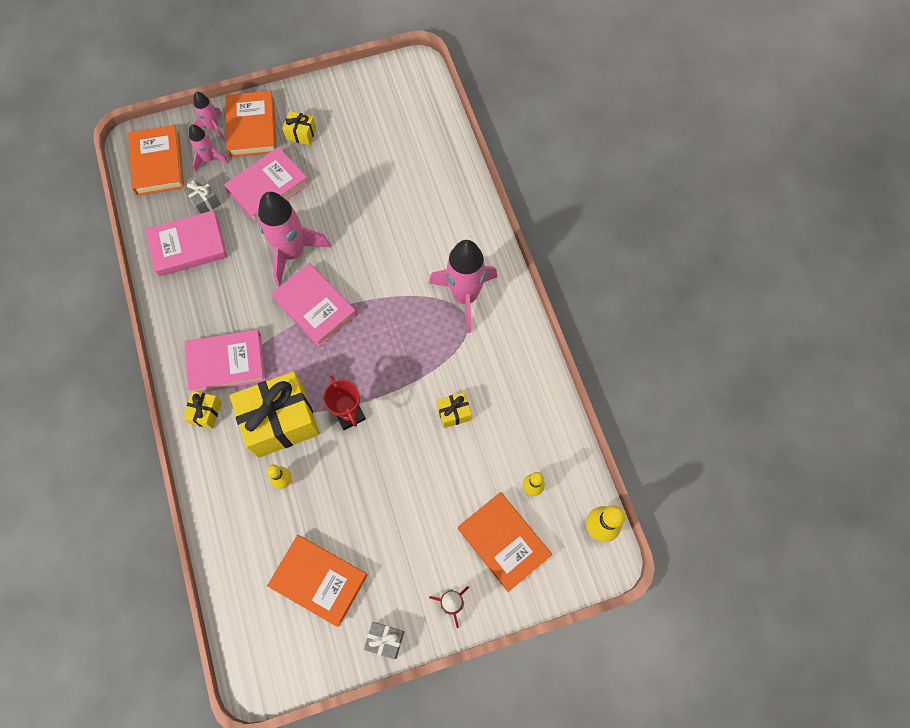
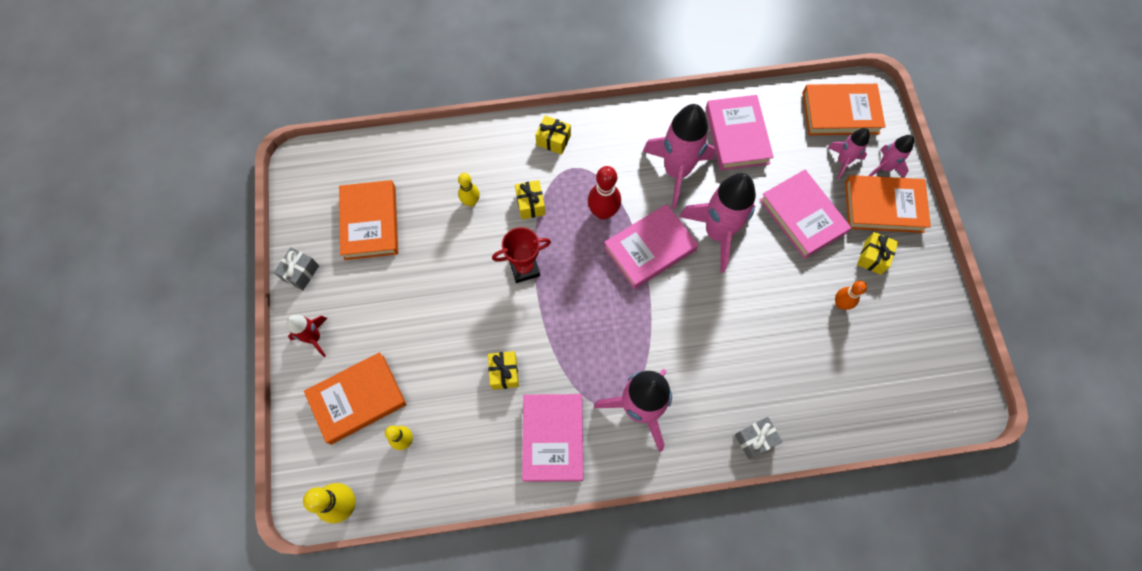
camera: 100 degrees right, 0 degrees up
(204, 201) = (790, 153): grey gift -> grey gift (755, 439)
(227, 363) = (601, 162): pink book -> pink book (553, 438)
(232, 294) = (676, 171): none -> pink rocket
(281, 421) = (530, 204): yellow gift -> yellow gift, size x0.45
(282, 353) = (603, 212): none -> red bowling pin
(319, 580) = (370, 222): orange book -> orange book turned 45 degrees counterclockwise
(346, 155) = (840, 304): none -> orange bowling pin

